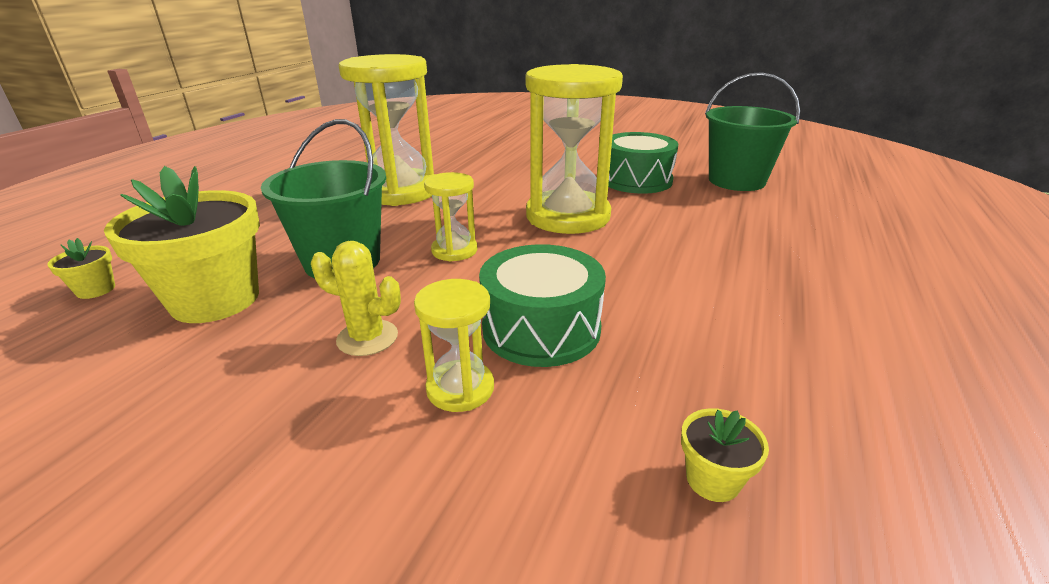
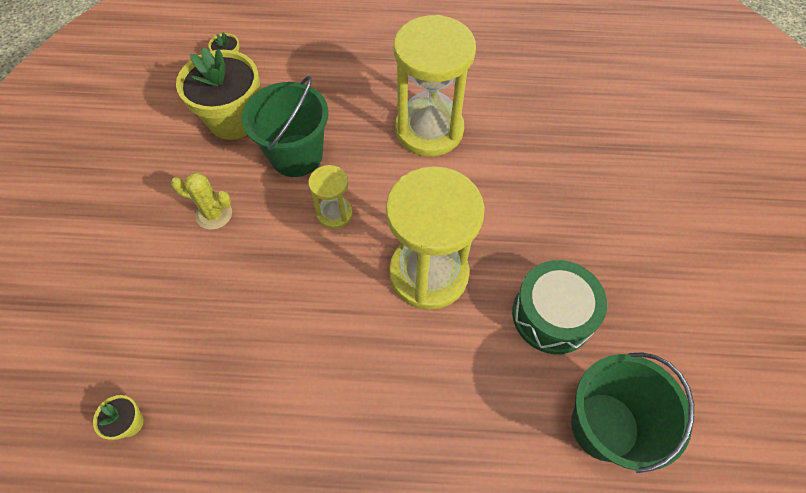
camera: 70 degrees right, 30 degrees up
(367, 338) = (214, 214): yellow cactus -> yellow cactus turned 75 degrees counterclockwise
(460, 388) = (178, 280): yellow hourglass -> none
(541, 328) = (245, 304): green drum -> none

